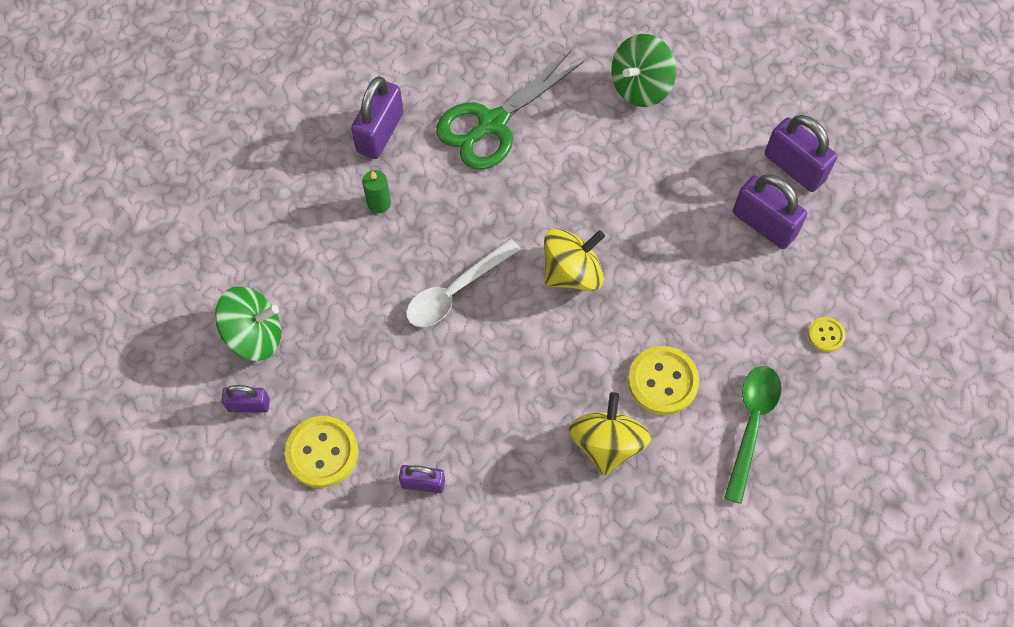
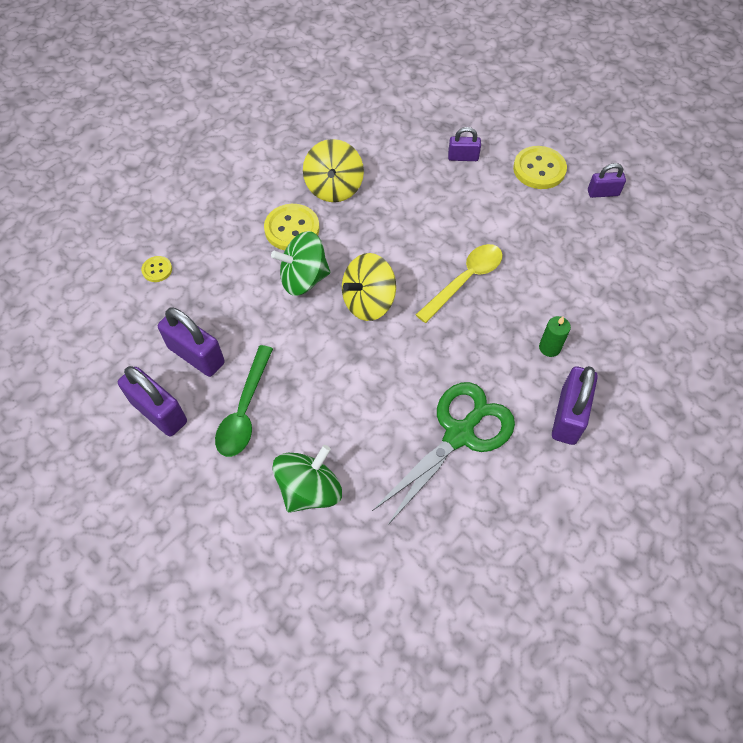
camera: 175 degrees right, 5 degrees down
(254, 335) = (618, 237): green spinning top -> green spinning top (304, 279)
(455, 291) = (465, 280): white spoon -> yellow spoon
(751, 425) = (225, 206): green spoon -> green spoon (244, 410)

